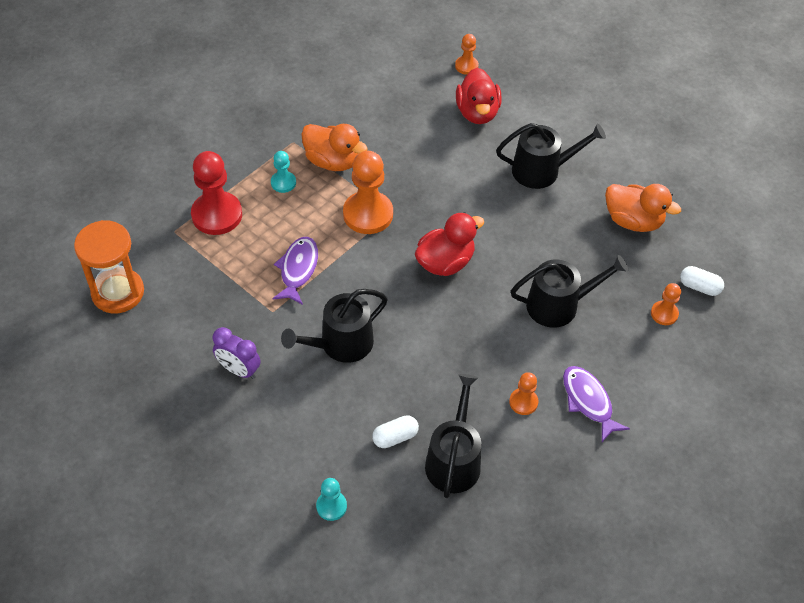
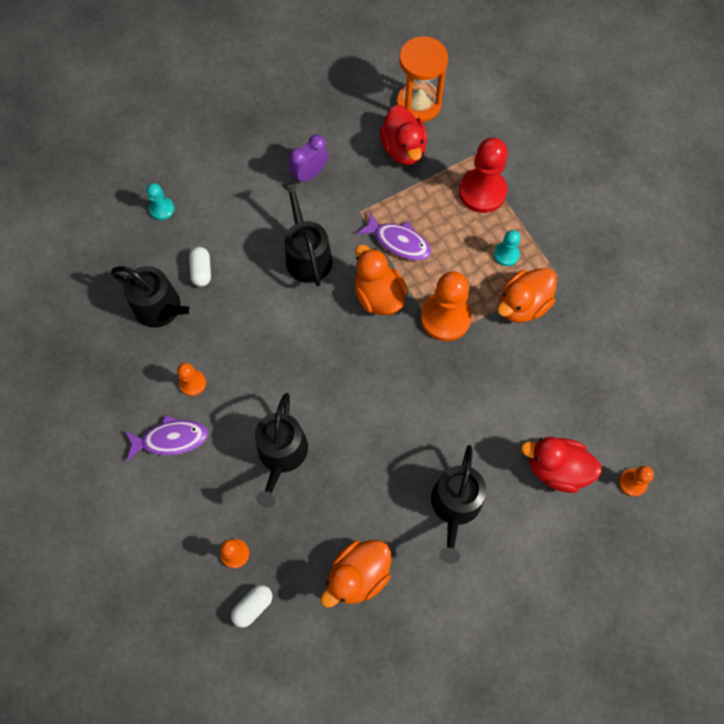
camera: 110 degrees right, 15 degrees up
(364, 271) = (378, 295): none -> orange duck
(445, 262) = (365, 368): red duck -> red duck (403, 149)

